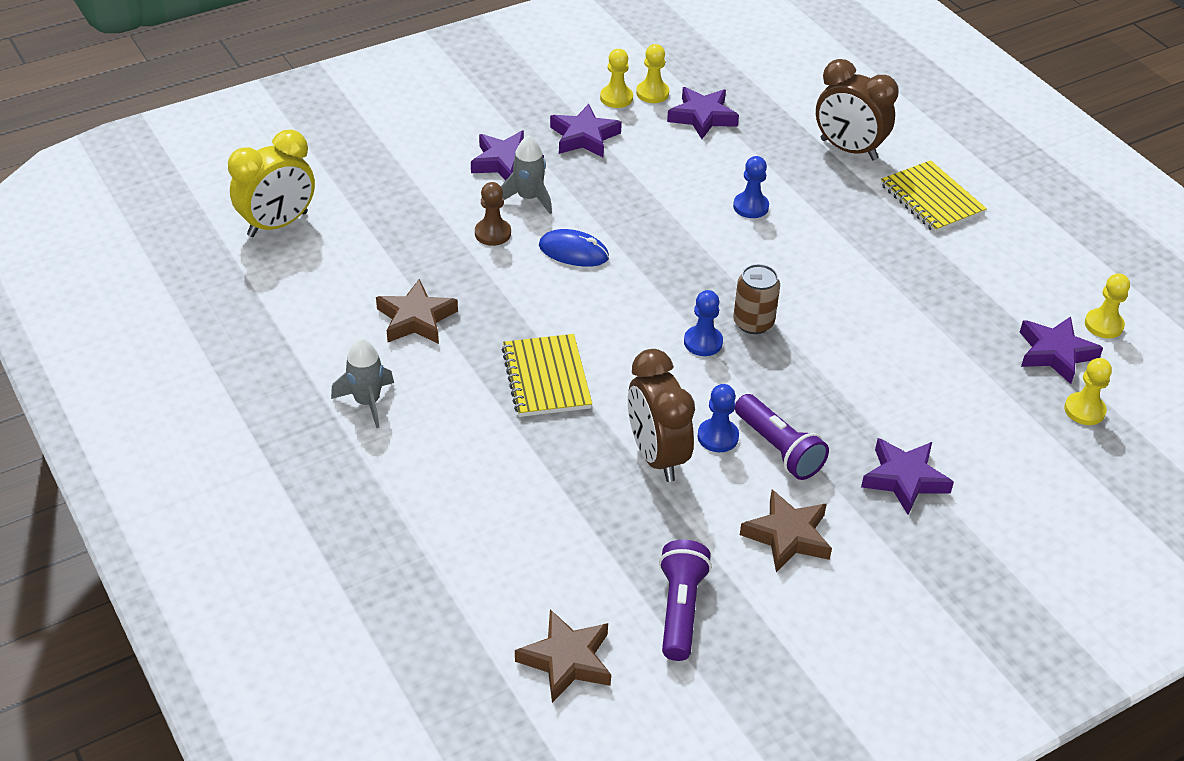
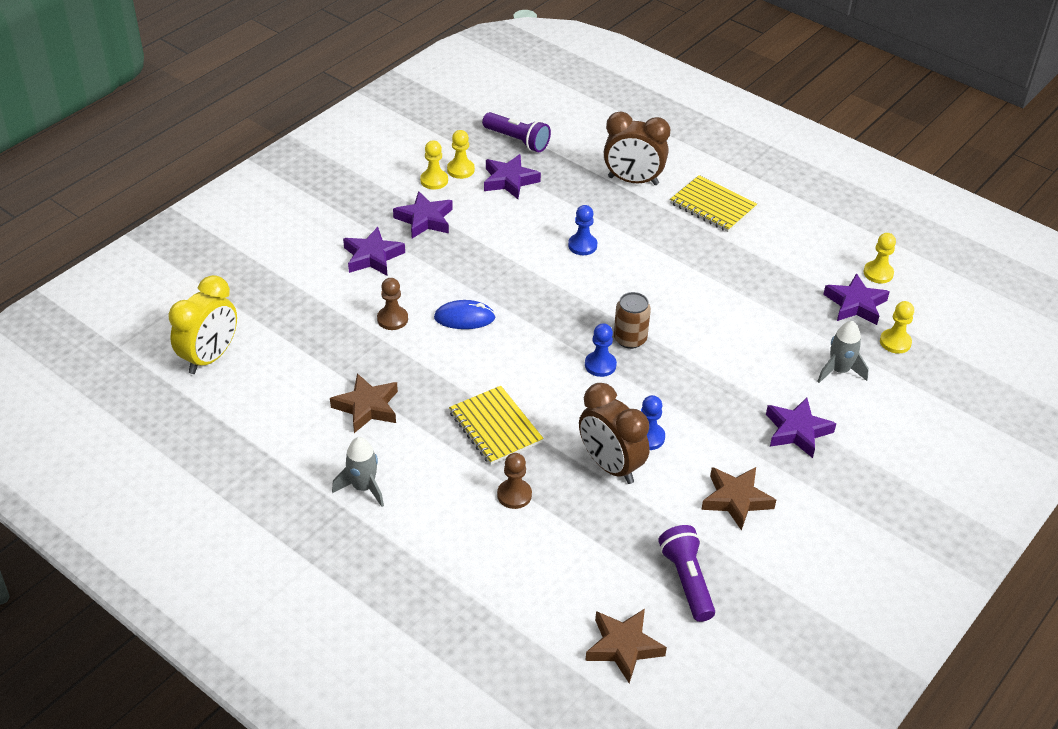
camera: 20 degrees left, 0 degrees up
(528, 198) = (406, 282): grey rocket -> grey rocket (839, 371)
(529, 457) = (514, 495): none -> brown pawn
(778, 449) = (696, 434): purple flashlight -> purple flashlight (517, 141)

